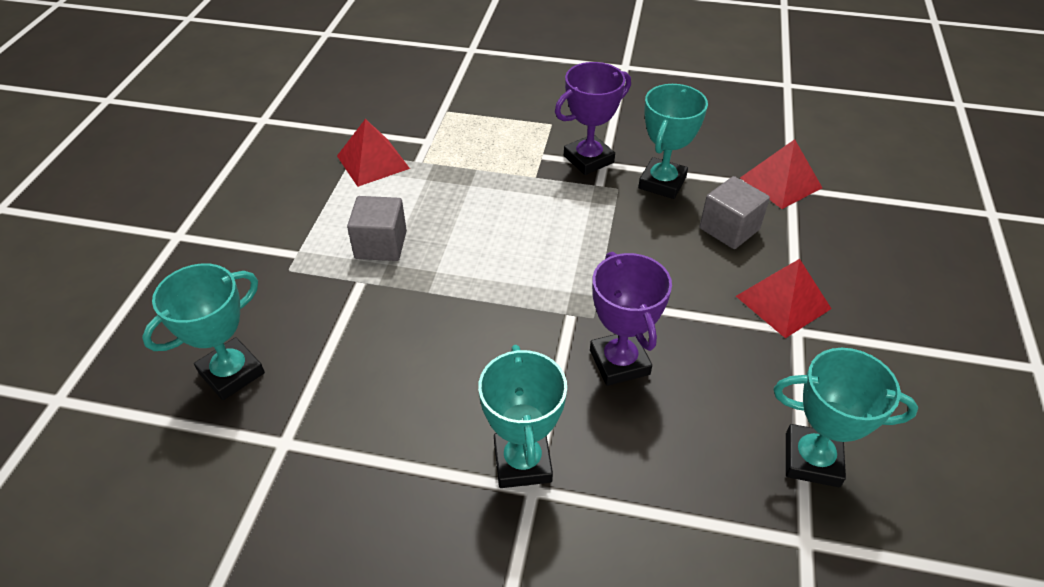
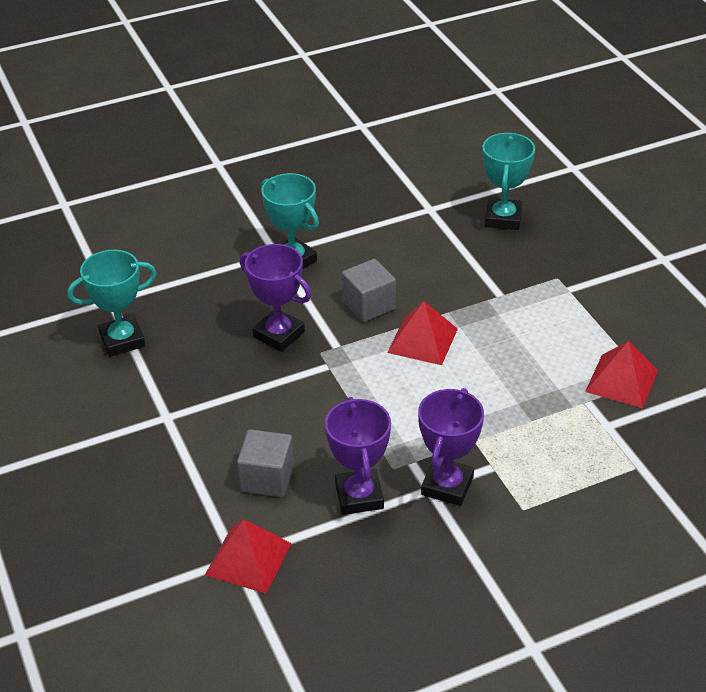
camera: 145 degrees right, 5 degrees down
(381, 245) = (521, 323): grey cube -> grey cube (369, 305)
(662, 183) = (359, 496): turquoise trophy -> purple trophy
(783, 302) = (187, 434): red pyramid -> red pyramid (423, 340)

